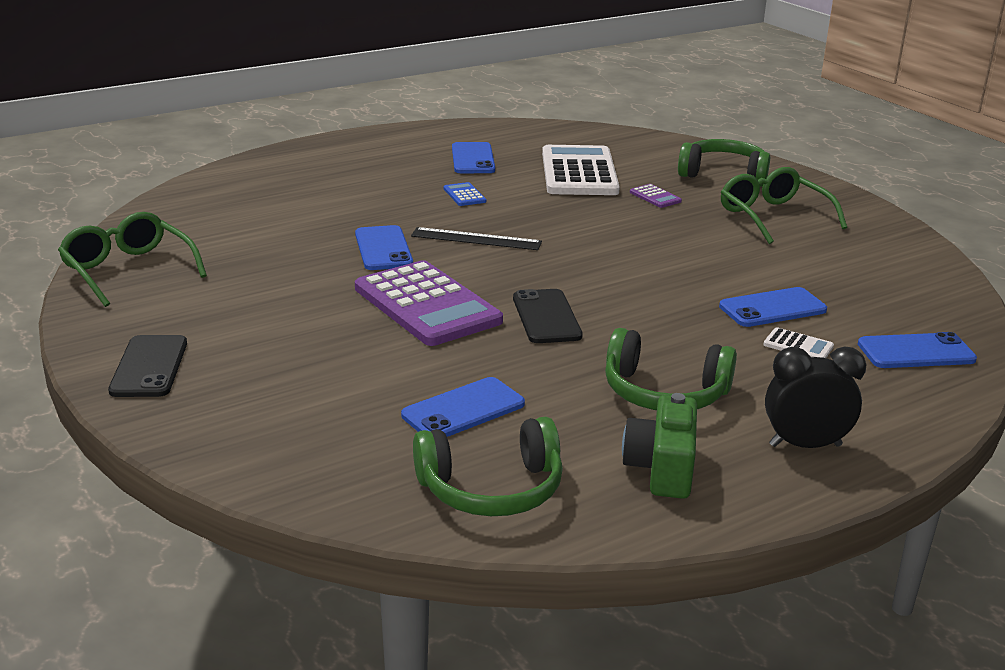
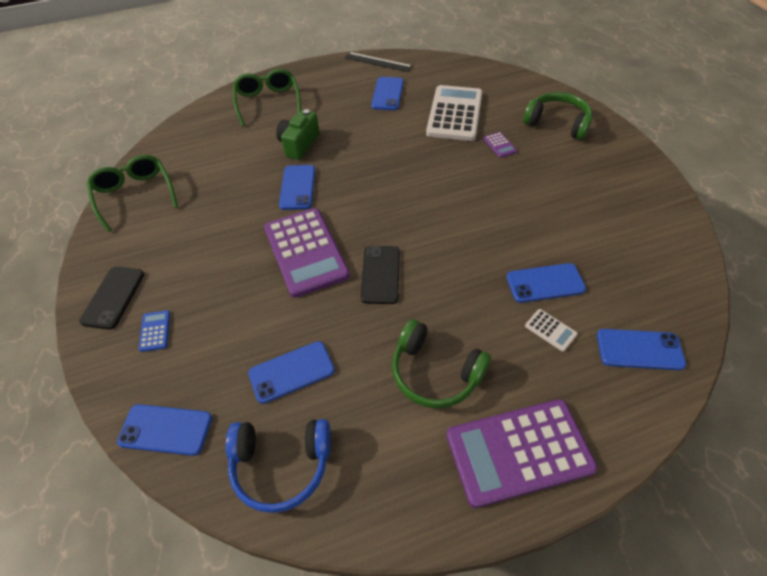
camera: 15 degrees right, 25 degrees up
(302, 476) = (166, 429): none -> blue phone
(464, 195) = (369, 133): blue calculator -> blue calculator (155, 331)
(476, 239) = (361, 182): black ruler -> black ruler (378, 62)
(492, 489) = (281, 465): green headphones -> blue headphones
(661, 468) = (405, 461): green camera -> green camera (299, 144)
(773, 217) = (579, 175): green glasses -> green glasses (268, 102)
(805, 445) = (518, 452): black clock -> purple calculator

